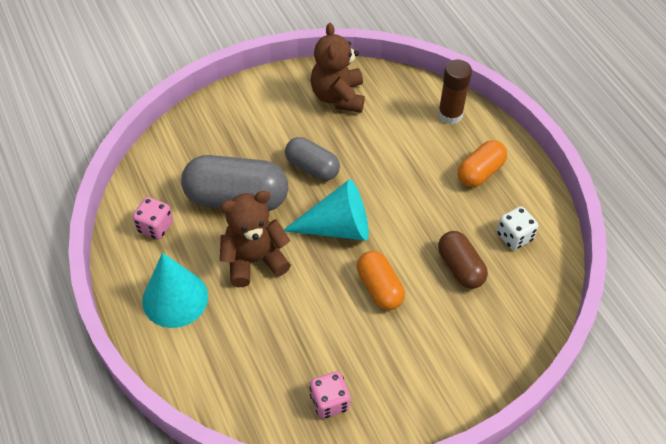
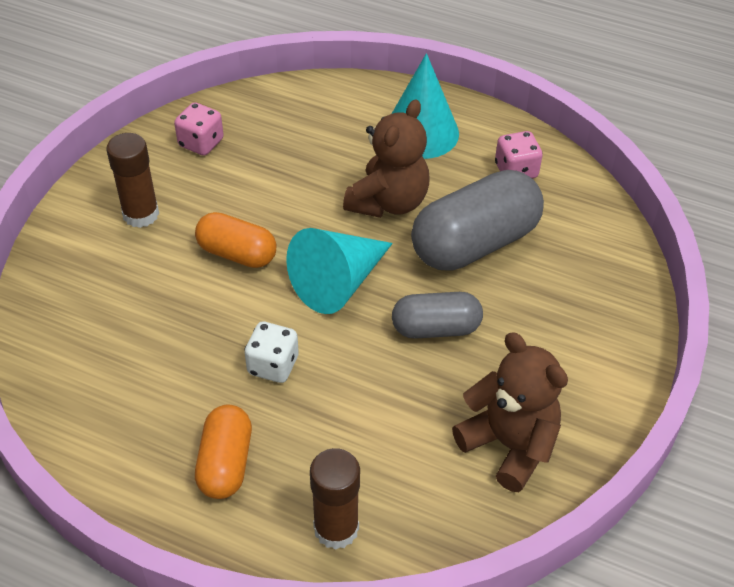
camera: 140 degrees right, 5 degrees down
(419, 364) = (141, 214): none -> brown glue stick
(460, 267) = (164, 326): brown capsule -> none
(514, 237) = (122, 403): white dice -> white dice (273, 365)

